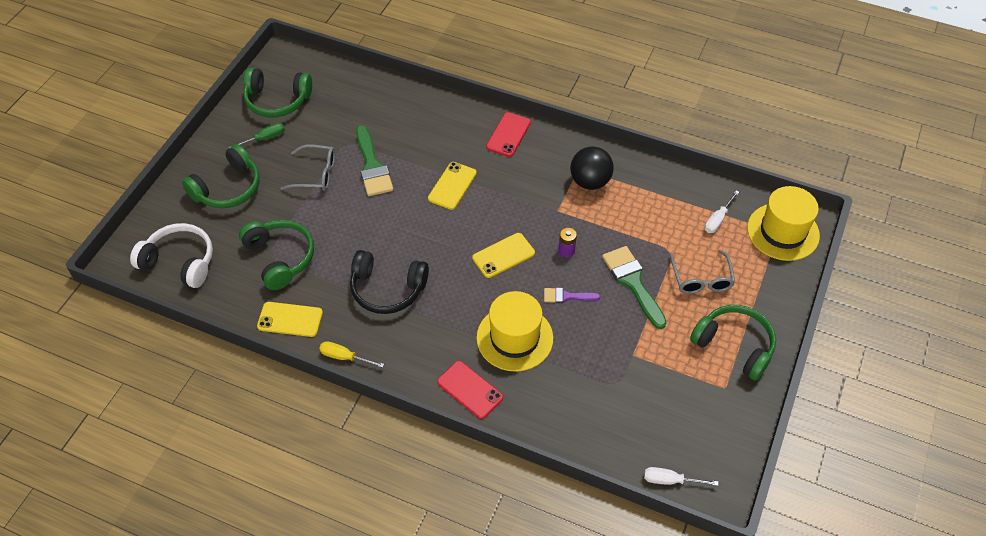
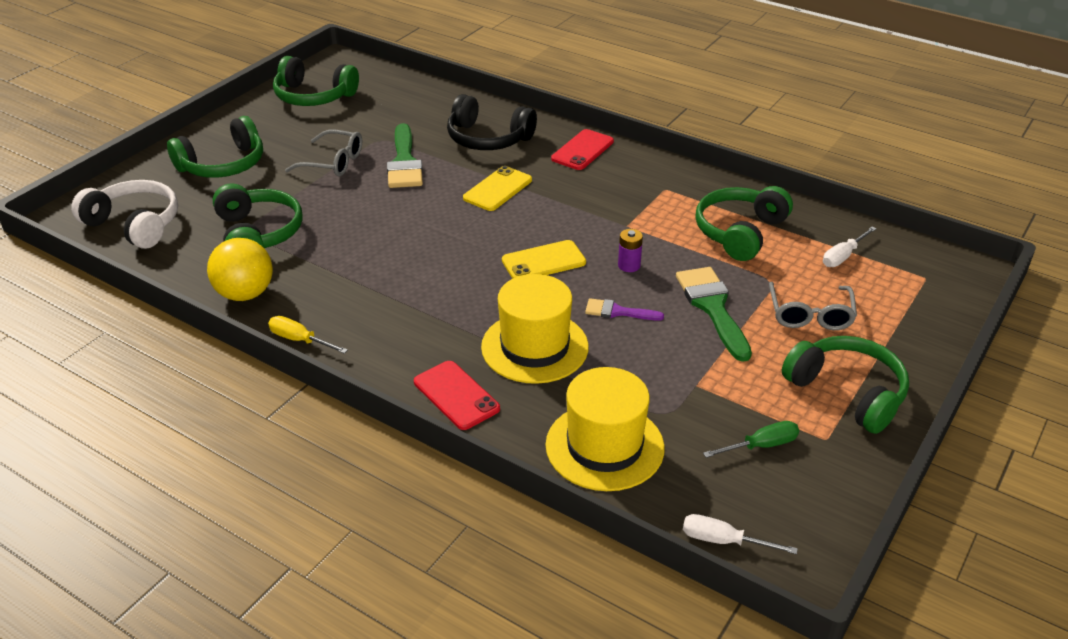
camera: 10 degrees right, 15 degrees down
(264, 138) = (285, 126): green screwdriver -> green screwdriver (761, 446)
(290, 319) = (245, 294): yellow phone -> yellow ball
(387, 289) = (381, 278): black headphones -> black headphones (488, 139)
(590, 182) = (676, 203): black ball -> none
(641, 206) = (739, 232): none -> green headphones
(783, 232) = (933, 278): yellow hat -> yellow hat (604, 446)

